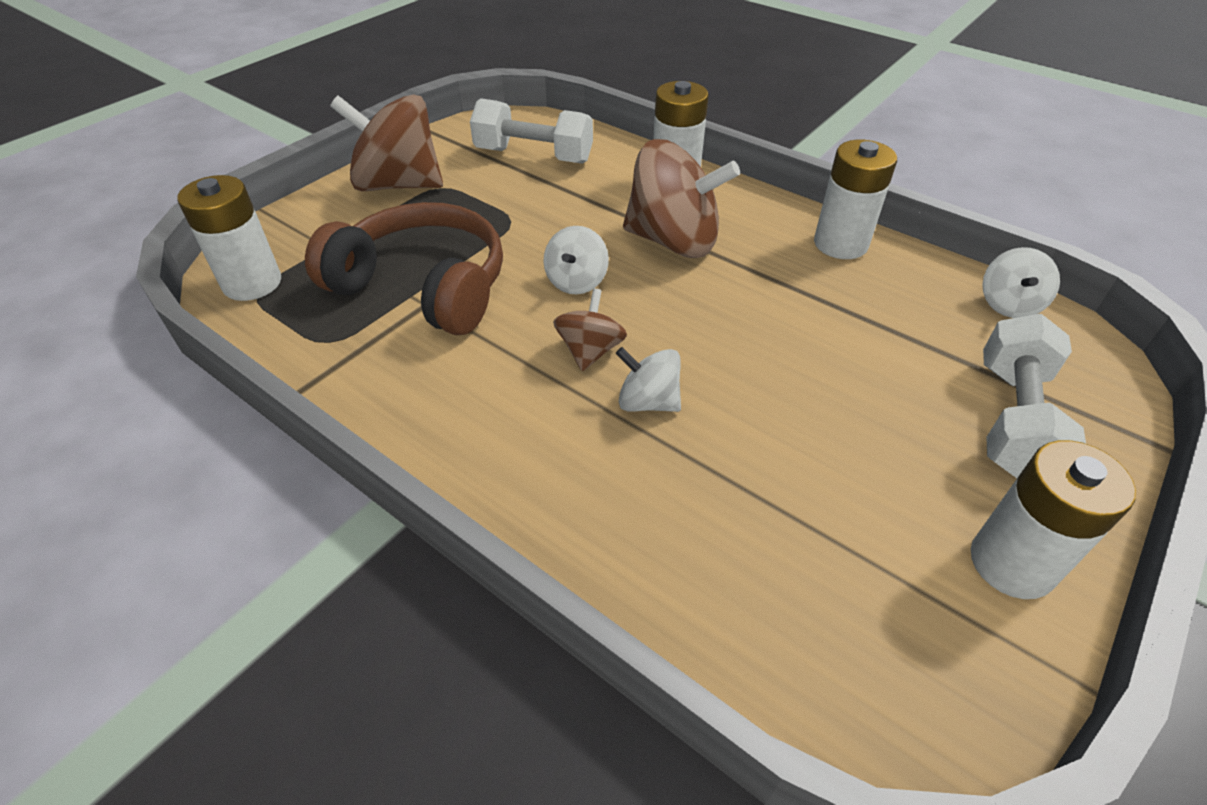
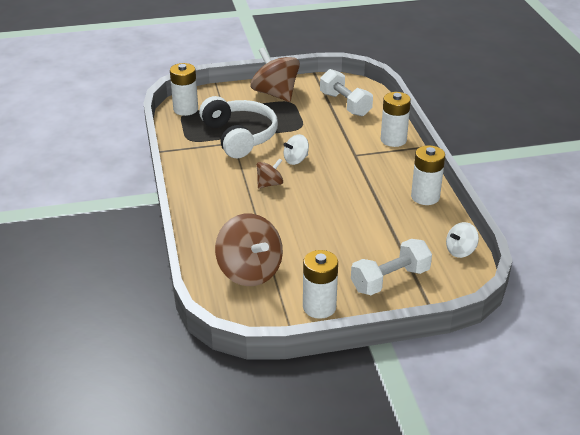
camera: 40 degrees right, 10 degrees down
(423, 287) = (239, 136): brown headphones -> white headphones
(648, 402) = (268, 208): white spinning top -> none
(673, 241) = (355, 163): brown spinning top -> brown spinning top (249, 271)

